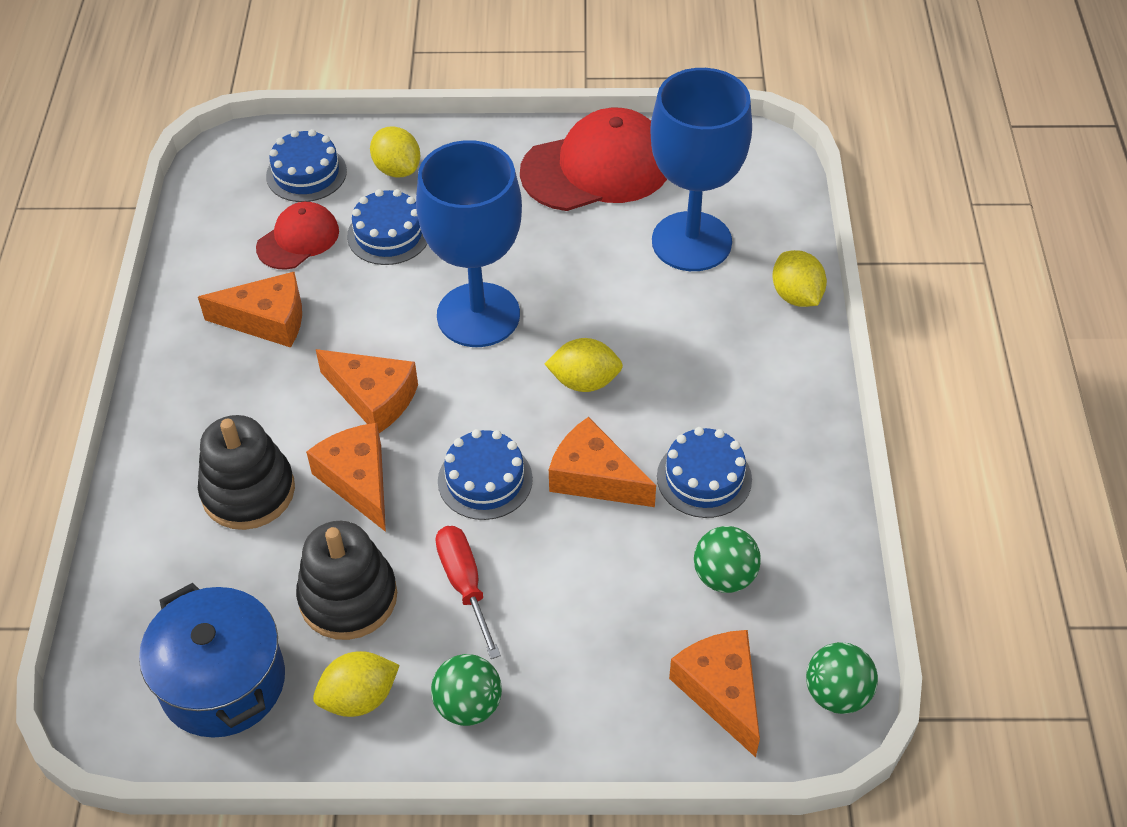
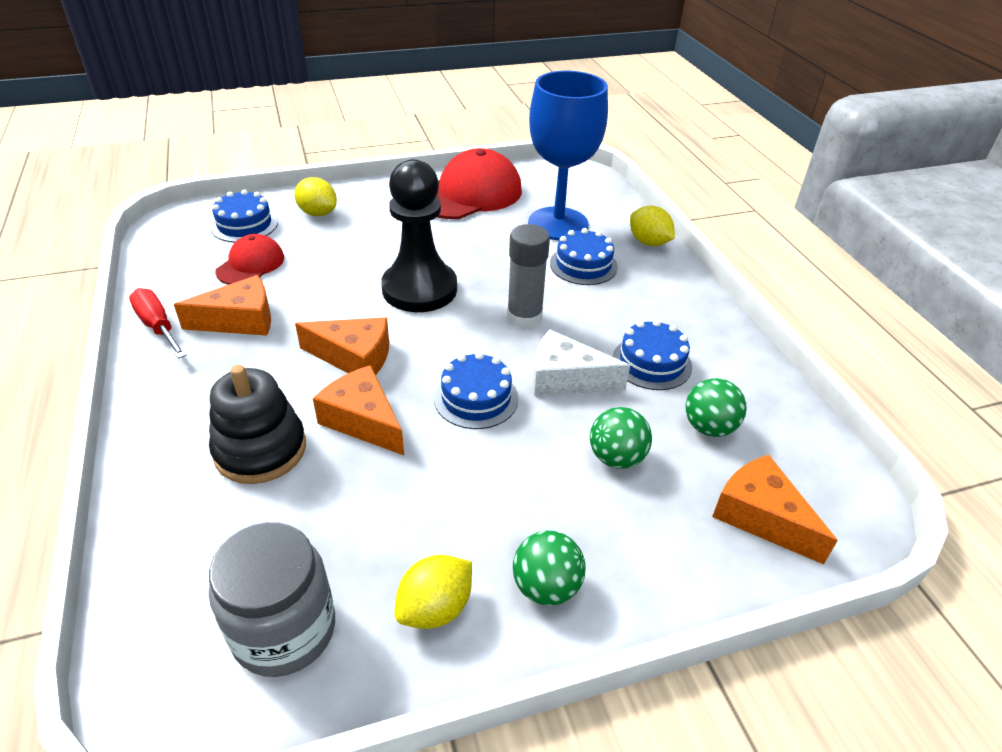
camera: 20 degrees left, 10 degrees down
(223, 682) = (284, 630): blue pot -> grey jar
(348, 597) = (389, 518): black stacking toy -> none
(388, 234) = (326, 251): blue cake -> blue cake (583, 265)
(465, 584) = (495, 482): red screwdriver -> red screwdriver (158, 326)
(478, 315) = (419, 289): blue goblet -> black pawn
(584, 381) = (524, 317): yellow lemon -> grey glue stick
(594, 477) = (566, 379): orange cheese -> white cheese
(837, 694) = (852, 495): green ball -> green ball (616, 458)

